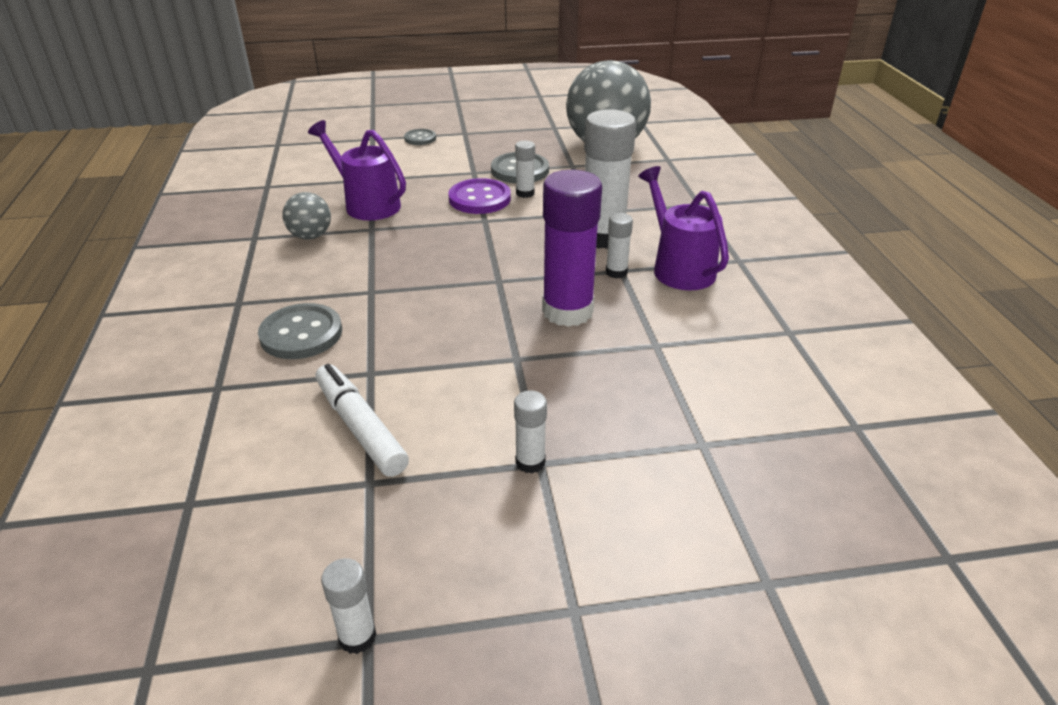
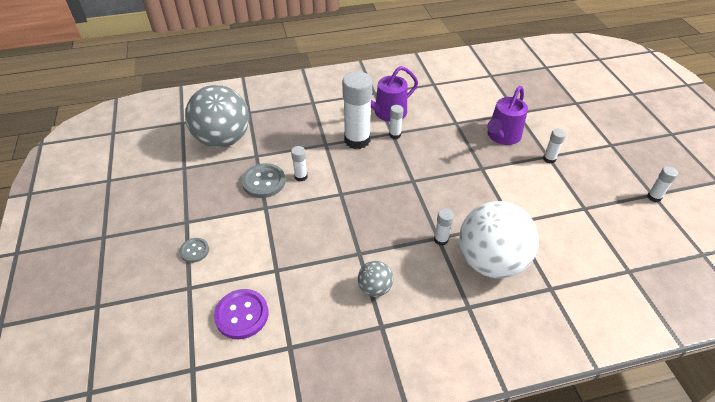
camera: 95 degrees left, 10 degrees up
(301, 334) = (490, 261): grey button -> white ball
(360, 428) = (554, 218): white marker -> none
(365, 293) = (441, 239): none -> white glue stick
(367, 204) = (321, 264): purple watering can -> purple watering can (502, 137)
(479, 199) = (310, 199): purple button -> purple button (242, 315)
(567, 311) = (437, 152): purple glue stick -> none

